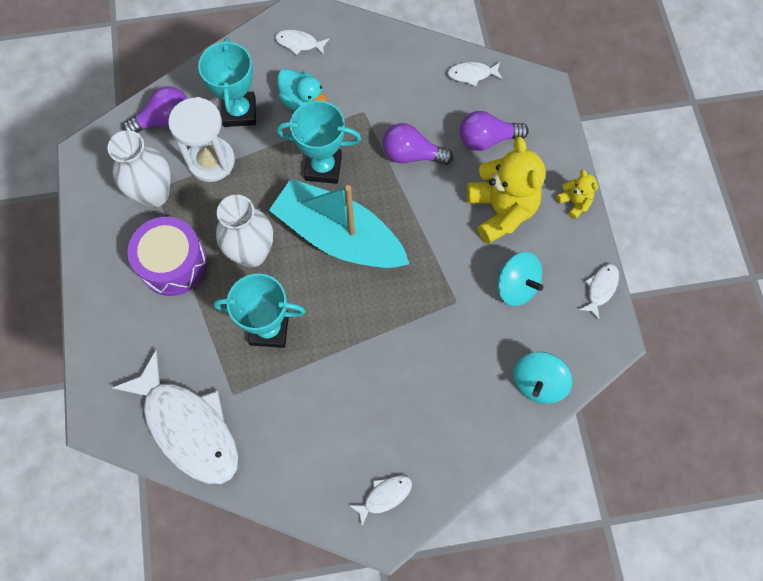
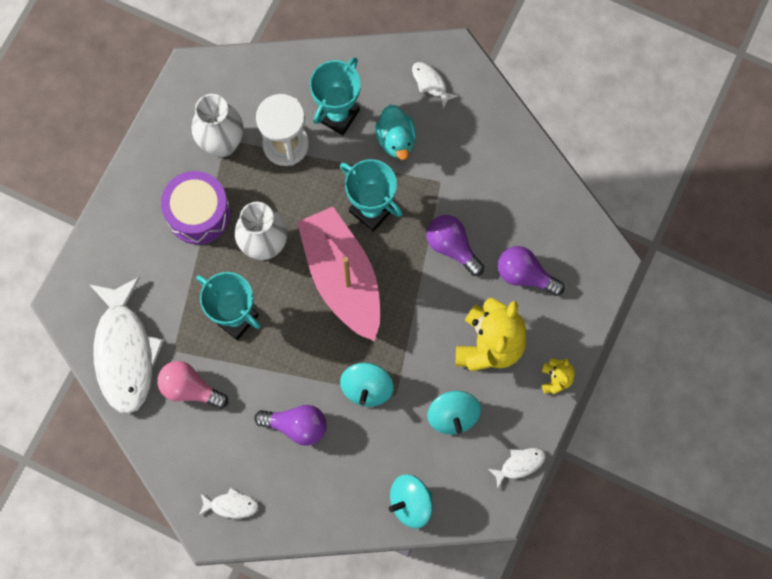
camera: 35 degrees right, 5 degrees up
(164, 120) = (272, 82): purple light bulb -> purple light bulb (296, 426)
(272, 418) = (190, 388): none -> pink light bulb
(339, 236) = (342, 278): turquoise boat -> pink boat
(428, 312) = (367, 388): none -> turquoise spinning top
(472, 74) = (557, 208): white fish -> none

